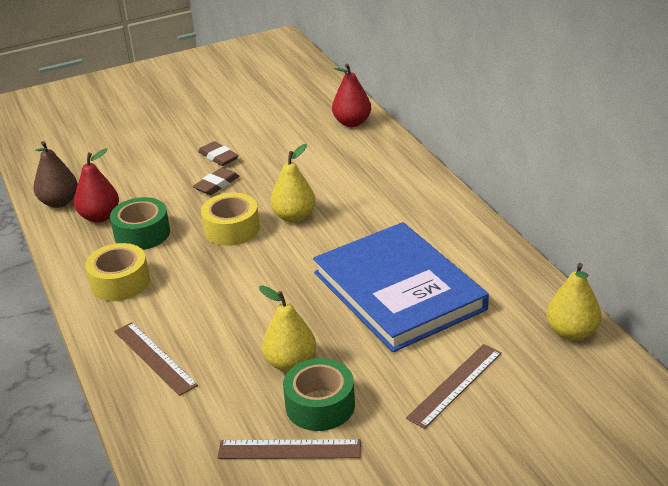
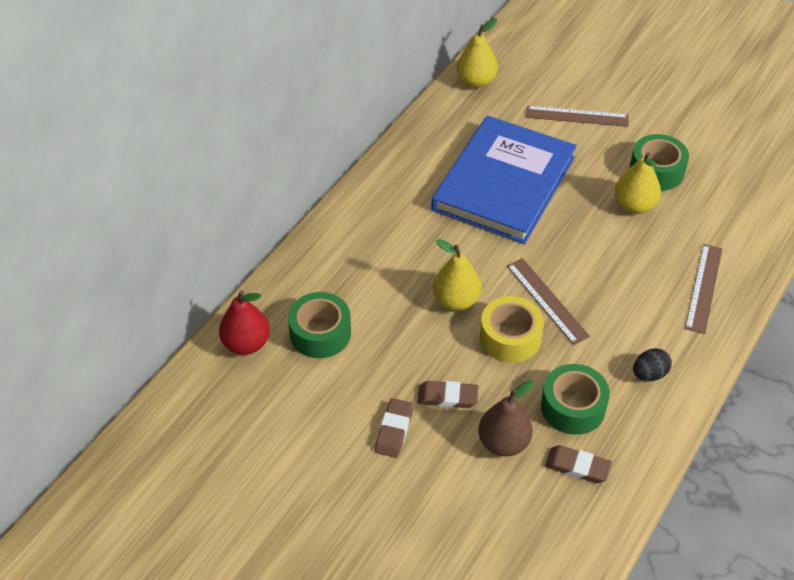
camera: 125 degrees left, 15 degrees up
(59, 202) = (585, 530): brown pear -> brown pear (503, 443)
(100, 217) = (577, 467): red pear -> brown eraser
(120, 282) = (649, 374): yellow tape -> black egg
(289, 449) = (705, 167): brown ruler -> brown ruler (547, 300)
(329, 151) = (320, 333): none -> green tape

